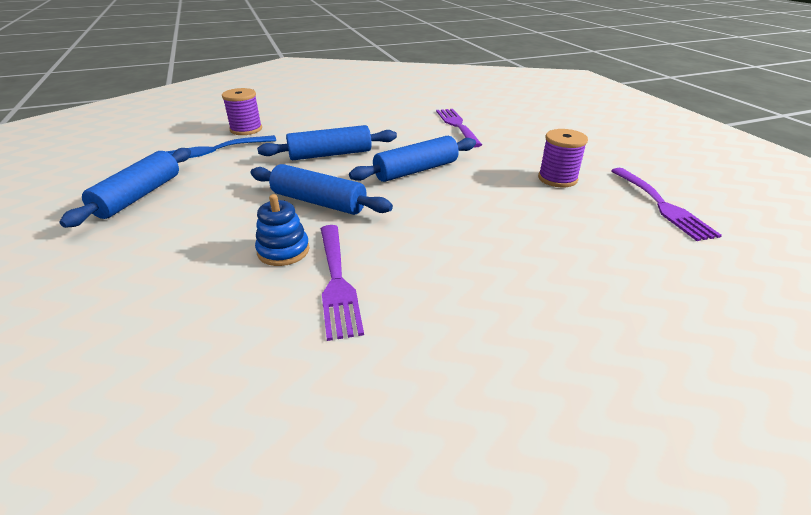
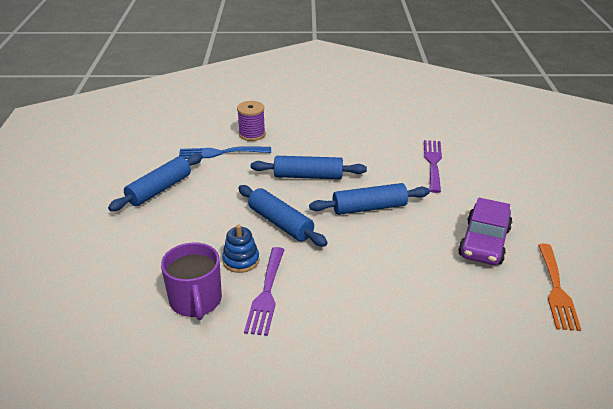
camera: 20 degrees right, 0 degrees up
(234, 314) = (196, 301): none -> purple mug
(557, 178) = (484, 242): purple spool -> purple car
(662, 205) = (556, 290): purple fork -> orange fork

